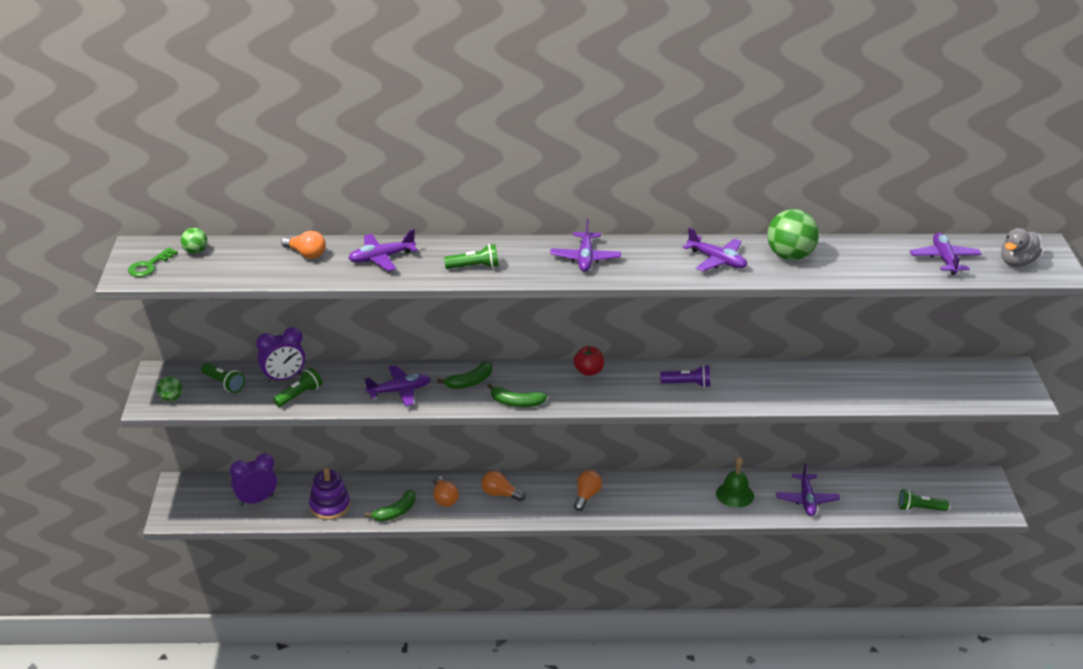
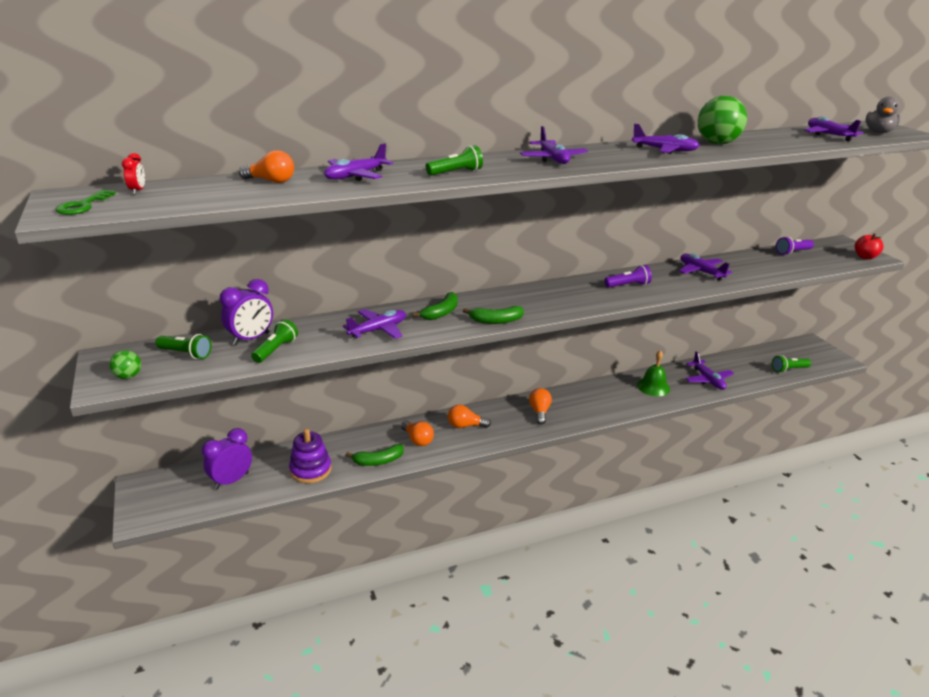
camera: 20 degrees left, 5 degrees down
(195, 251) = (138, 191): green ball -> red clock
(395, 512) = (378, 461): green banana -> green banana turned 45 degrees clockwise
(588, 371) = (539, 289): red apple -> red apple (865, 257)
(787, 381) = (701, 272): none -> purple plane
(929, 373) = (792, 252): none -> purple flashlight

